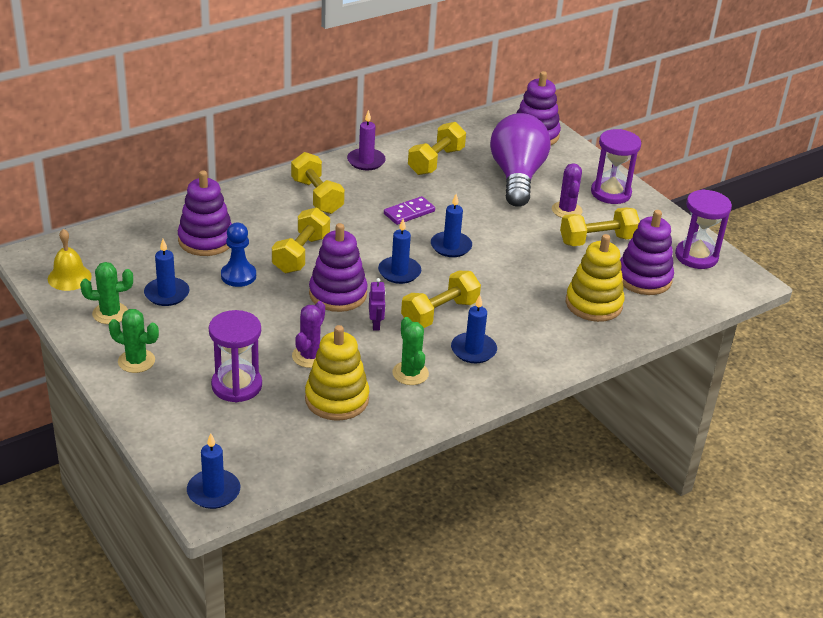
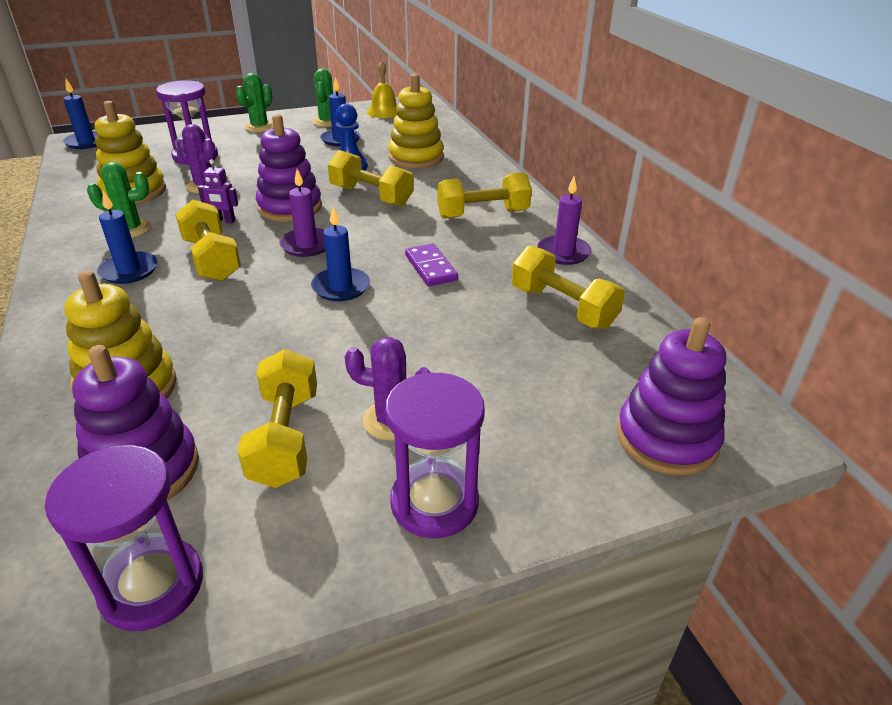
camera: 105 degrees right, 0 degrees up
(206, 240) = (416, 157): purple stacking toy -> yellow stacking toy
(399, 272) = (307, 245): blue candle -> purple candle
(517, 177) = (510, 382): purple light bulb -> none

